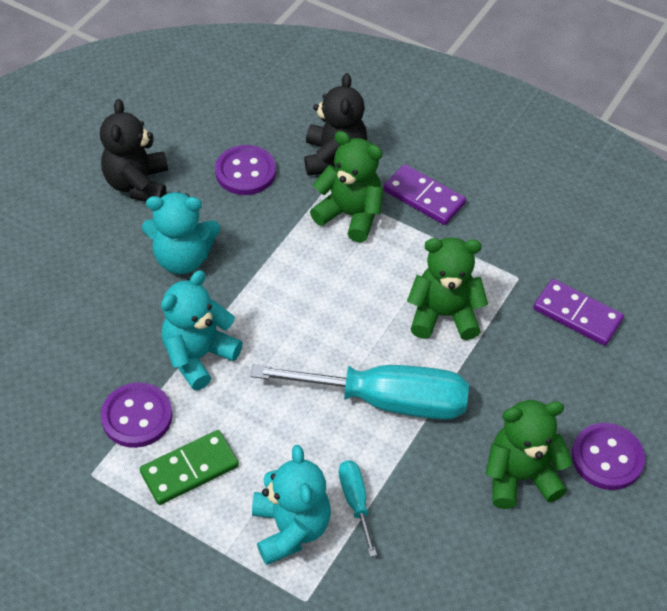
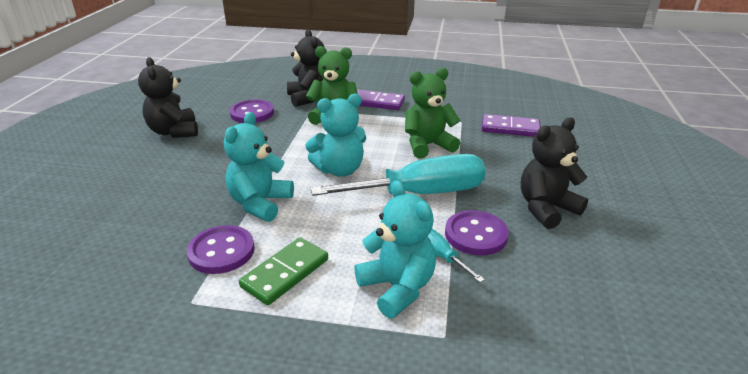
camera: 20 degrees left, 20 degrees down
(183, 258) = (224, 158): turquoise teddy bear -> turquoise teddy bear (340, 170)
(520, 476) = (546, 208): green teddy bear -> black teddy bear
(607, 458) = (592, 185): purple button -> purple button (476, 235)

